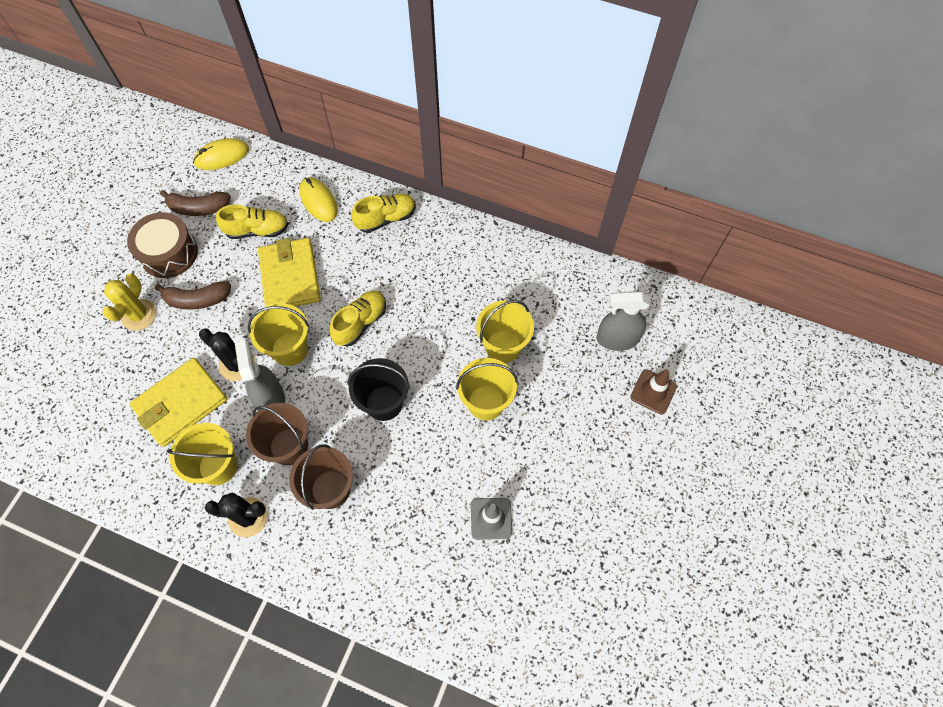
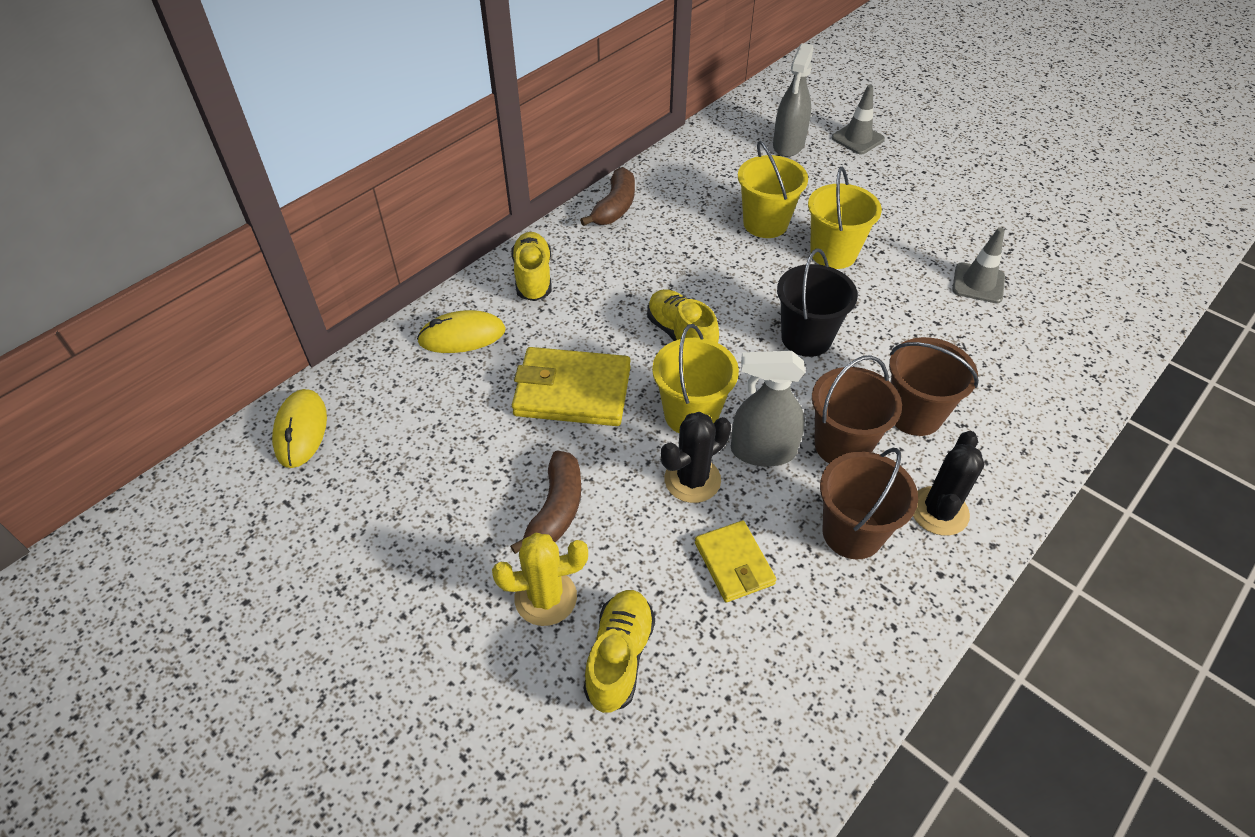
camera: 70 degrees left, 15 degrees down
(139, 315) = (545, 597): yellow cactus -> yellow cactus turned 45 degrees counterclockwise
(169, 253) = (446, 534): brown drum -> none
(181, 403) = (734, 563): yellow wallet -> yellow wallet, size x0.59
(198, 208) = (382, 478): brown banana -> brown banana (615, 207)
(218, 466) = (852, 533): yellow bucket -> brown bucket
(257, 230) = (471, 413): yellow shoe -> yellow shoe (619, 657)
(653, 392) = (857, 139): brown traffic cone -> grey traffic cone

